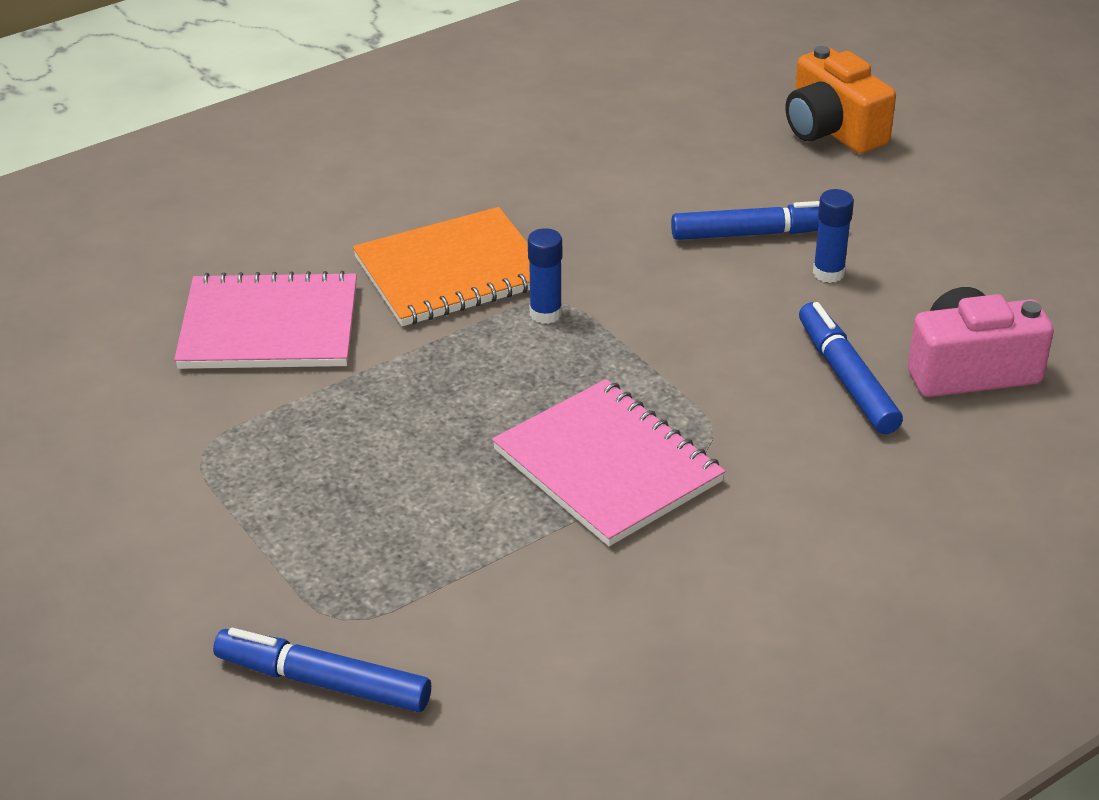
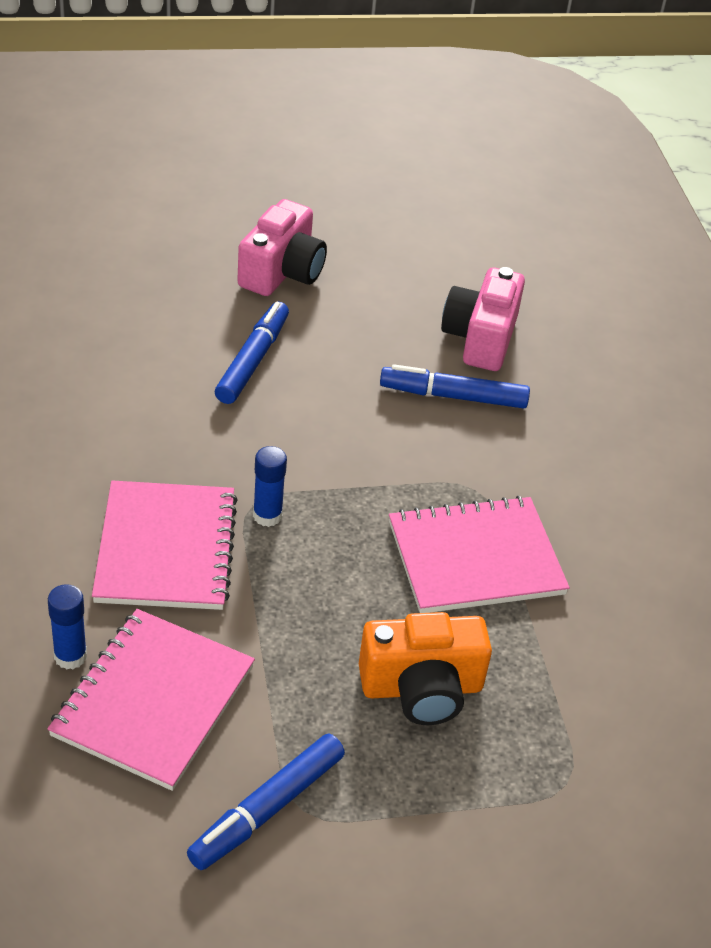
camera: 70 degrees left, 5 degrees up
(323, 682) = (632, 820): blue marker -> blue marker (267, 809)
(452, 272) = (166, 548): orange notebook -> pink notebook
(828, 273) = (329, 348): blue glue stick -> blue glue stick (70, 656)
(832, 130) = (153, 263): orange camera -> orange camera (421, 688)
(915, 206) = (282, 272): none -> pink camera

